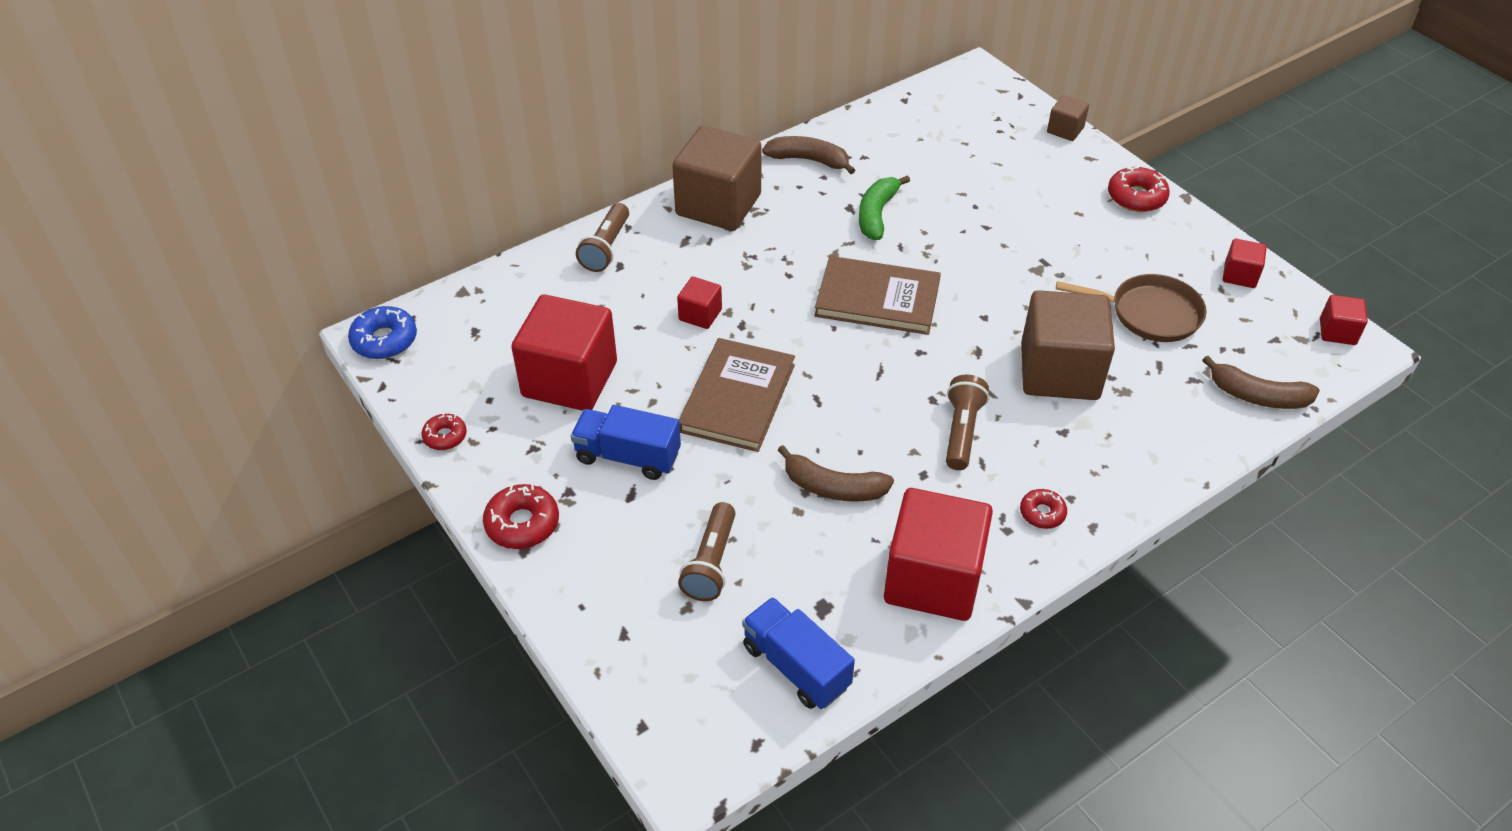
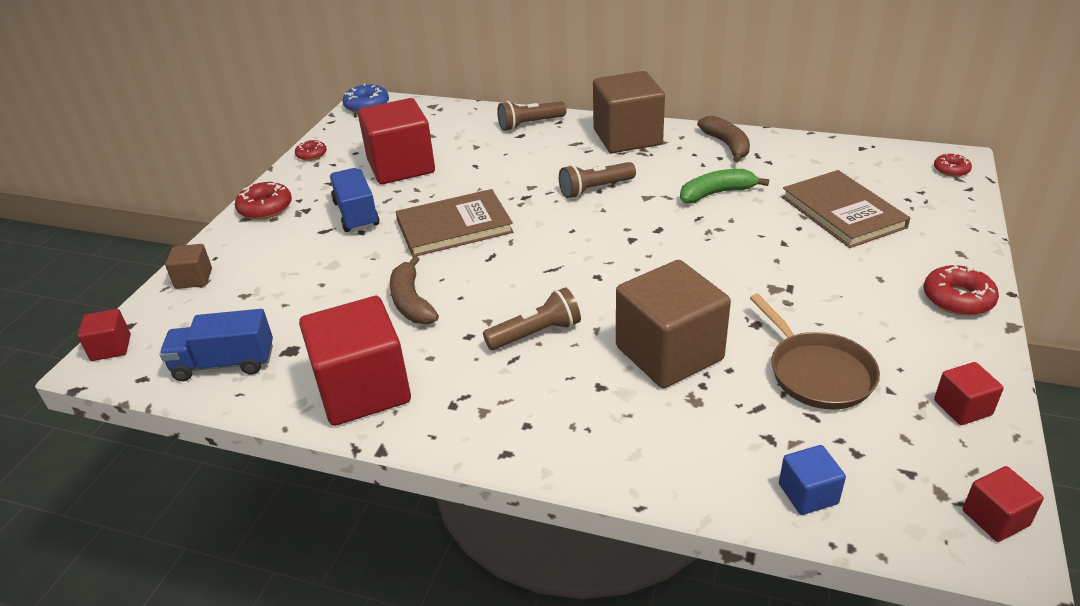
camera: 55 degrees right, 10 degrees down
(700, 314) = (514, 179): red cube -> red cube (111, 348)
(711, 563) = (291, 286): brown flashlight -> brown flashlight (595, 189)
(796, 666) = (224, 364): blue truck -> blue truck turned 105 degrees counterclockwise
(877, 299) = (627, 234): brown book -> brown book (842, 212)
(1042, 513) = (491, 416): red donut -> red donut (951, 170)
(1065, 130) = (971, 226): brown cube -> brown cube (194, 279)
(1257, 396) = (808, 494): brown banana -> blue cube

